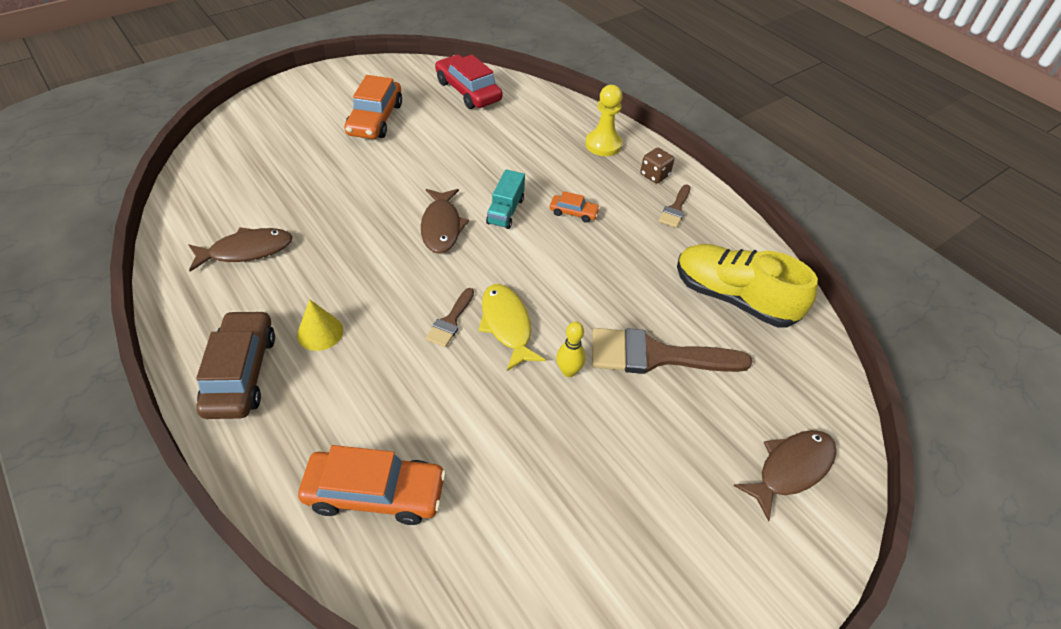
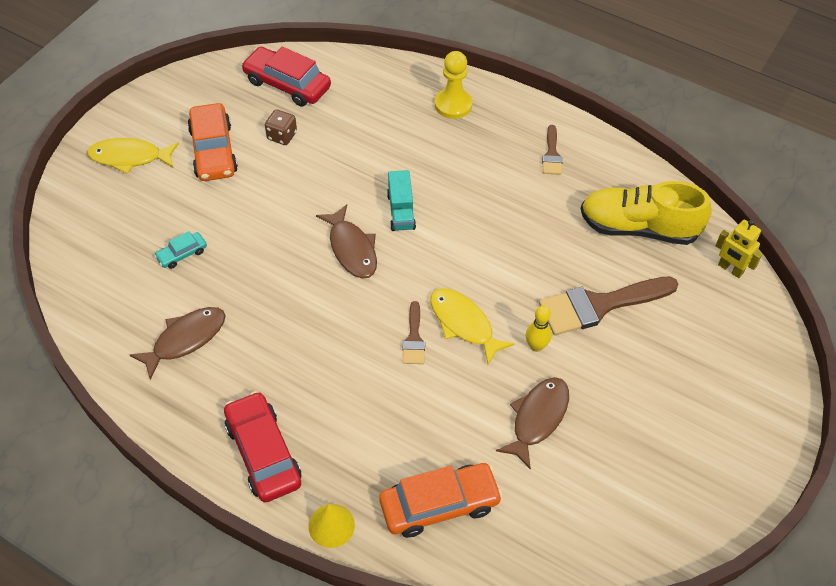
camera: 20 degrees left, 5 degrees up
(241, 373) = (263, 453): brown car -> red car
(294, 184) = (182, 254): none -> turquoise car
(306, 104) = (130, 157): none -> yellow fish
(320, 332) = (307, 391): yellow cone -> yellow cone (331, 525)
(573, 213) = (463, 191): orange car -> none
(654, 175) = (517, 123): brown dice -> brown dice (282, 136)
(790, 469) = (740, 361): brown fish -> brown fish (537, 418)
(818, 369) = (730, 269): none -> yellow robot

